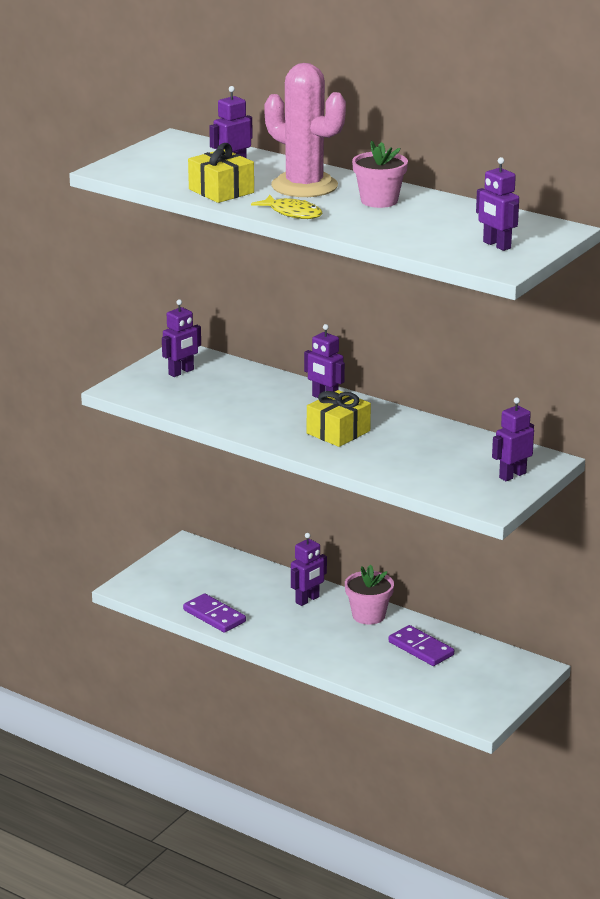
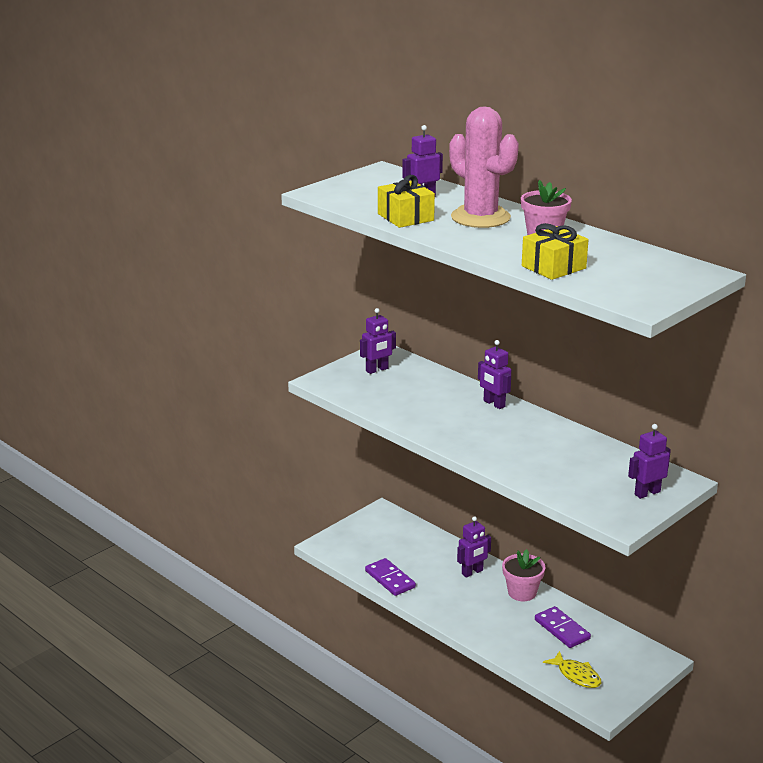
camera: 10 degrees right, 0 degrees up
(292, 213) = (462, 241): yellow fish -> yellow fish (576, 675)
(338, 432) = (498, 437): yellow gift -> yellow gift (553, 267)
(496, 245) = (642, 284): purple robot -> none

